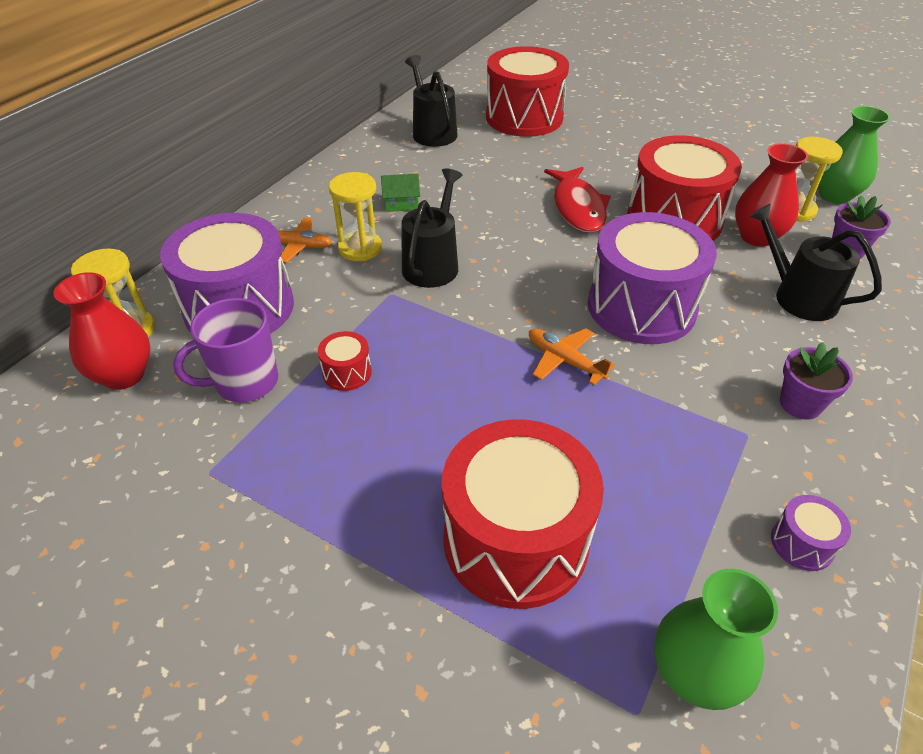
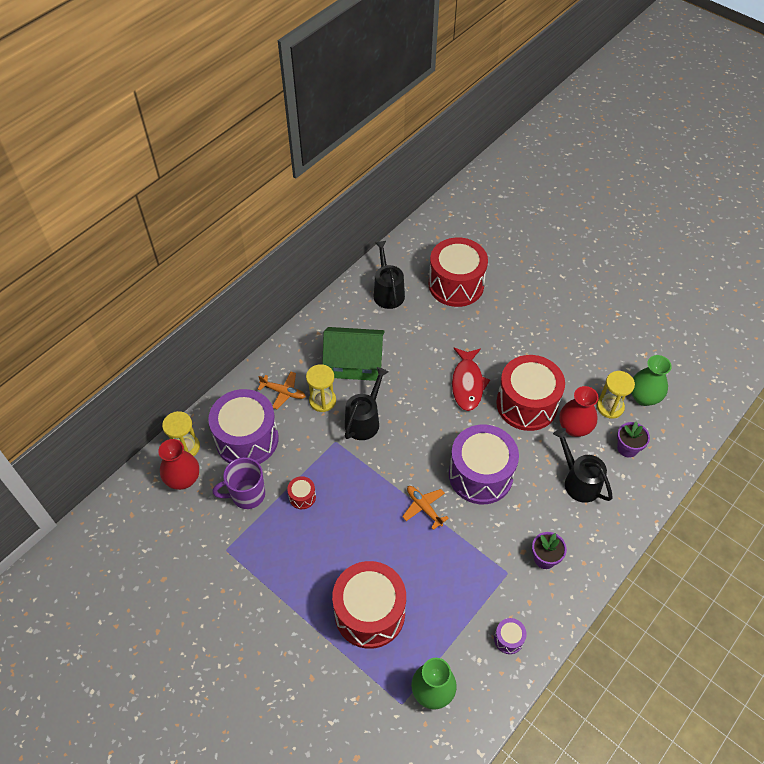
camera: 10 degrees right, 10 degrees up
(401, 204) = (354, 364): green house -> green house, size x2.39

